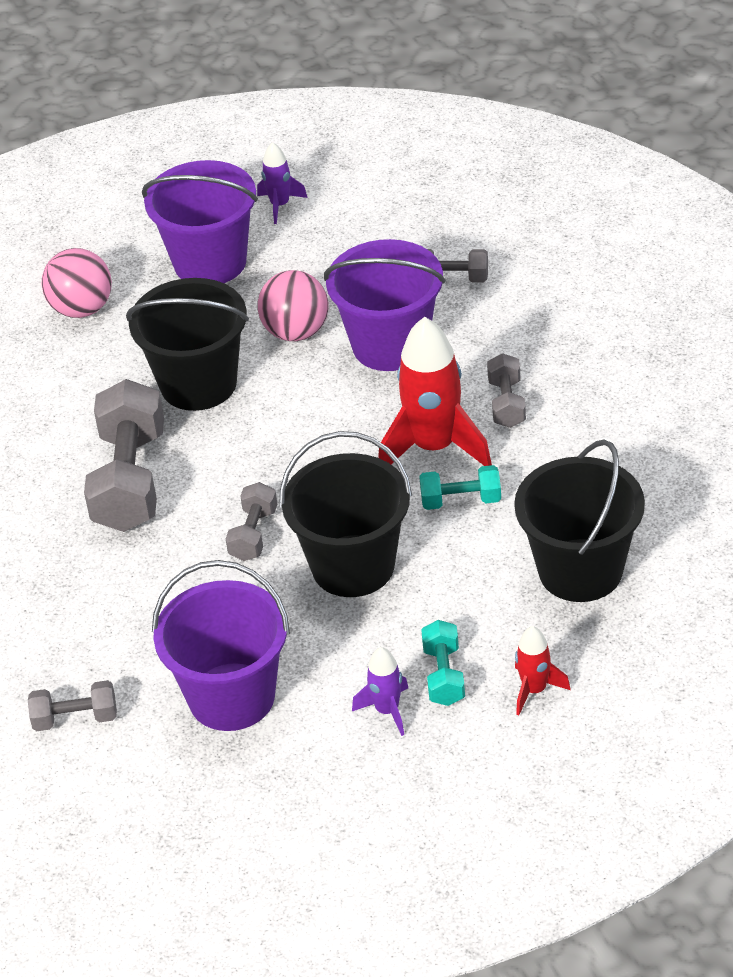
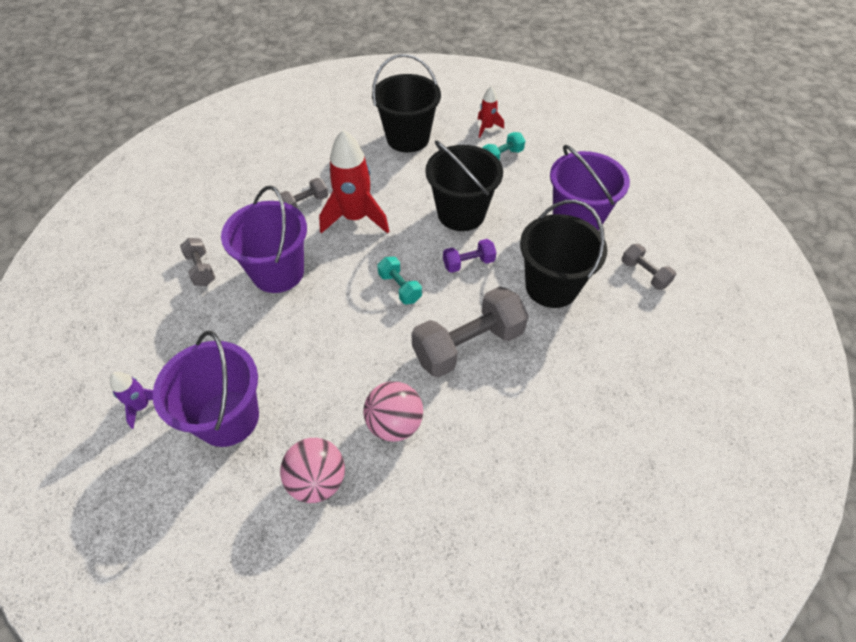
camera: 125 degrees left, 10 degrees up
(198, 384) = (362, 355): black bucket -> black bucket (551, 286)
(253, 534) = (468, 263): grey dumbbell -> purple dumbbell
(296, 332) = (286, 326): pink ball -> pink ball (394, 423)
(387, 710) = (536, 166): purple rocket -> none
(461, 500) = (388, 193): turquoise dumbbell -> turquoise dumbbell (400, 287)

